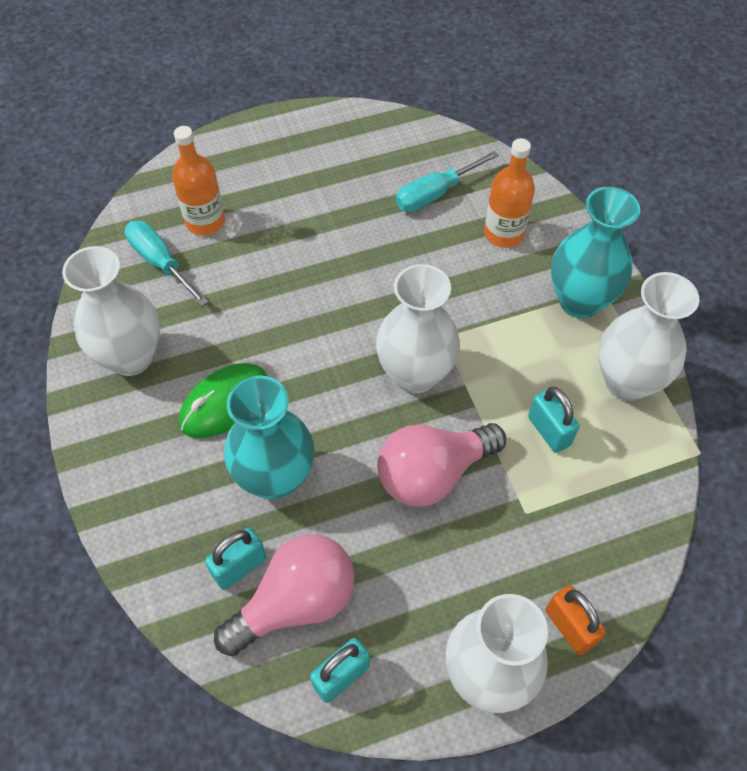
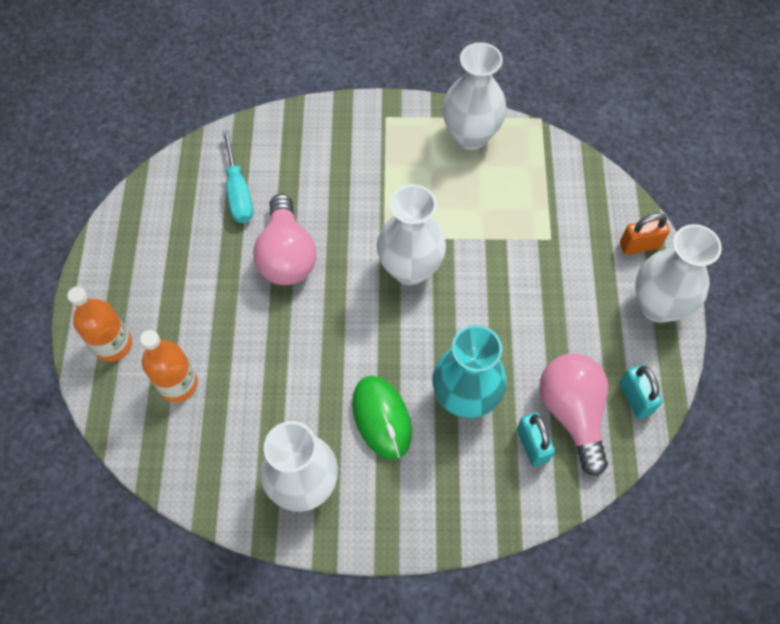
camera: 70 degrees left, 5 degrees up
(161, 263) = (209, 435): turquoise screwdriver -> none
(433, 473) = (500, 286): pink light bulb -> pink light bulb (286, 255)
(503, 233) = (303, 159): orange bottle -> orange bottle (113, 345)
(549, 431) = (492, 199): turquoise padlock -> none
(579, 301) = (390, 135): turquoise vase -> none

